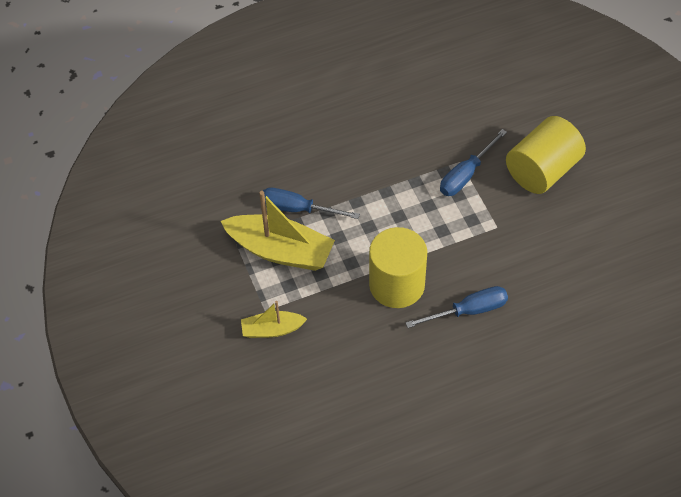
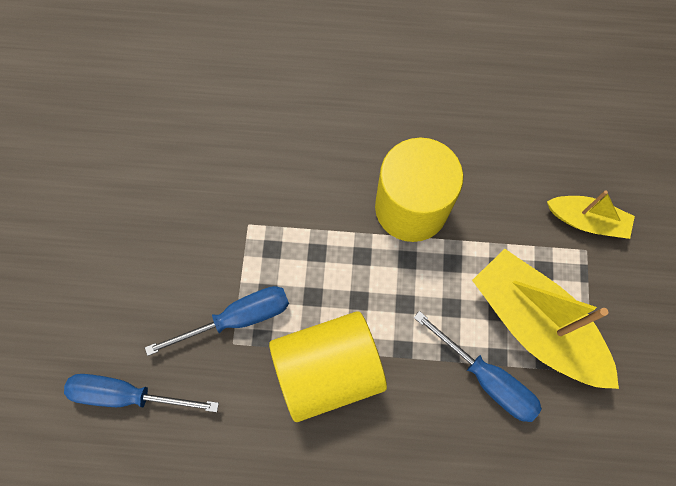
camera: 155 degrees left, 15 degrees up
(468, 311) = (347, 138): blue screwdriver -> blue screwdriver (128, 395)
(542, 170) = (139, 275): yellow cylinder -> yellow cylinder (328, 370)

